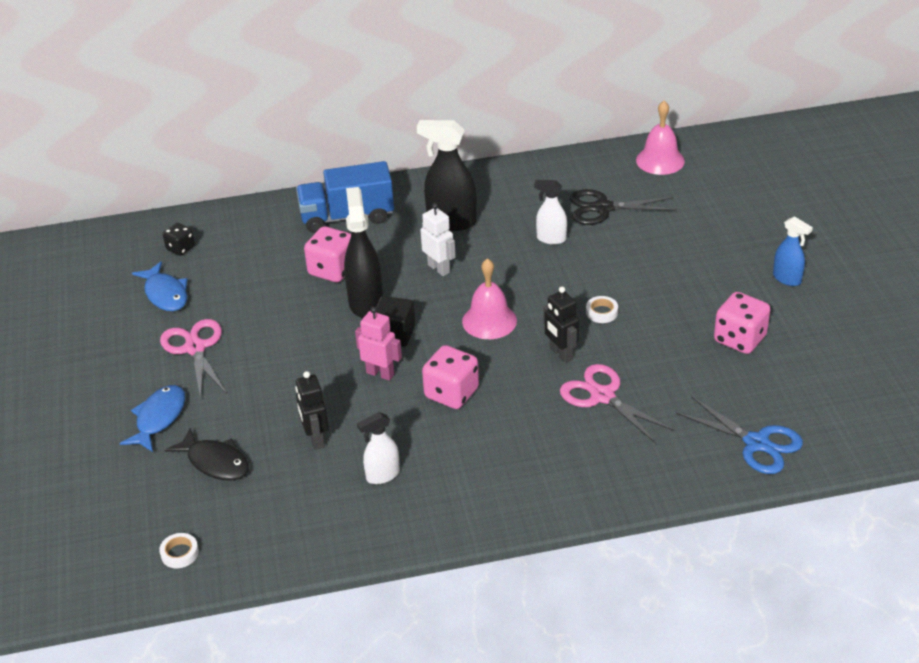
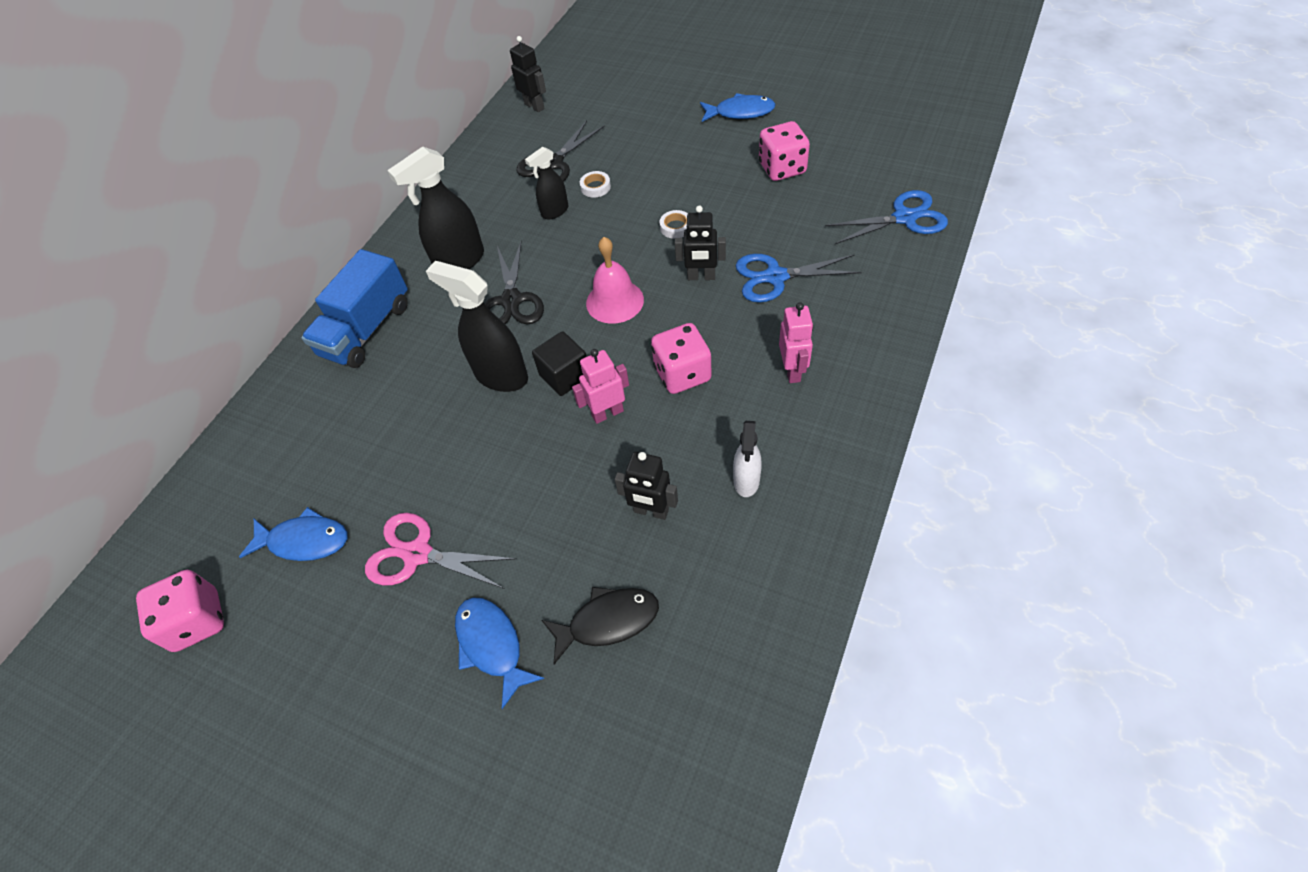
camera: 50 degrees left, 15 degrees up
(179, 553) = (719, 728): white tape -> white tape (595, 187)
(180, 248) = (249, 490): black dice -> none
(332, 270) = (428, 378): pink dice -> pink dice (197, 621)
(439, 268) = (511, 300): white robot -> black scissors
(510, 452) = (792, 371): none -> pink robot
(551, 239) = (554, 211): white spray bottle -> black spray bottle
(602, 396) = (775, 277): pink scissors -> blue scissors
(660, 160) = (534, 106): pink bell -> black robot
(787, 279) = (740, 112): blue spray bottle -> blue fish

